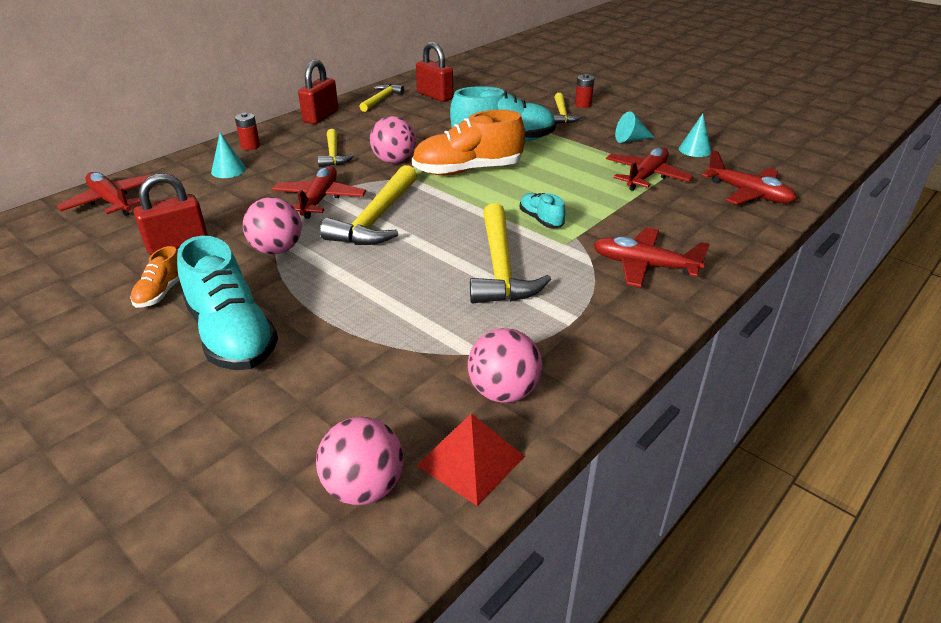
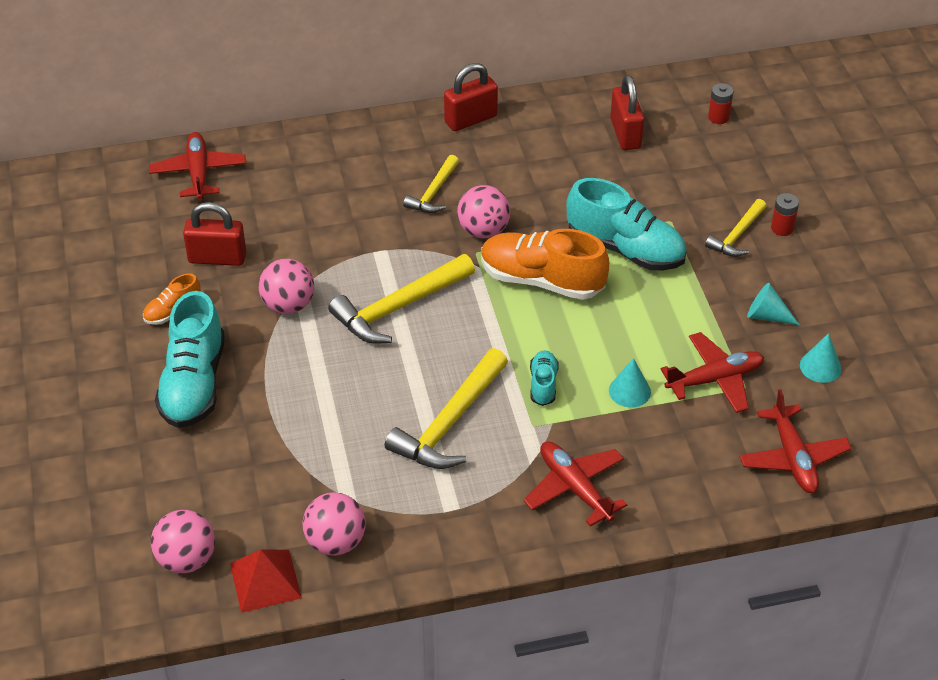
camera: 35 degrees right, 10 degrees up
(228, 170) = (321, 172): turquoise cone -> turquoise cone (629, 391)
(250, 146) = (366, 141): red battery -> red battery (718, 117)
(319, 200) = (370, 256): red plane -> none
(381, 99) = (560, 114): yellow hammer -> none

